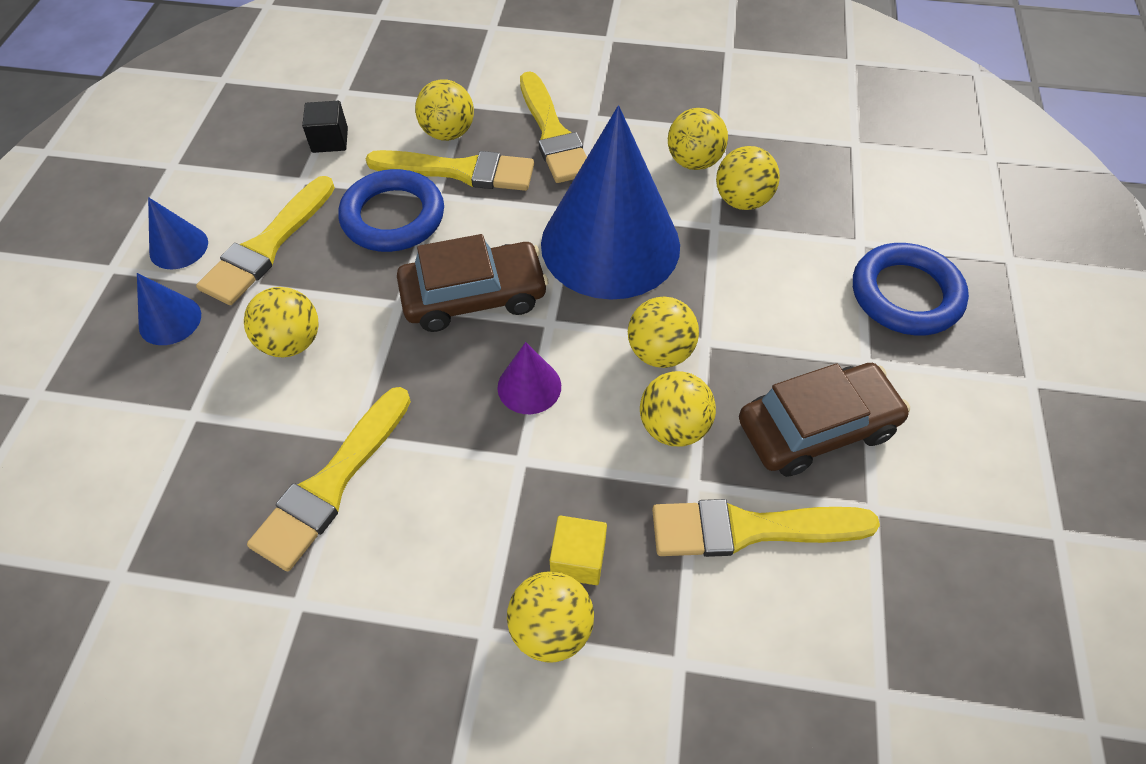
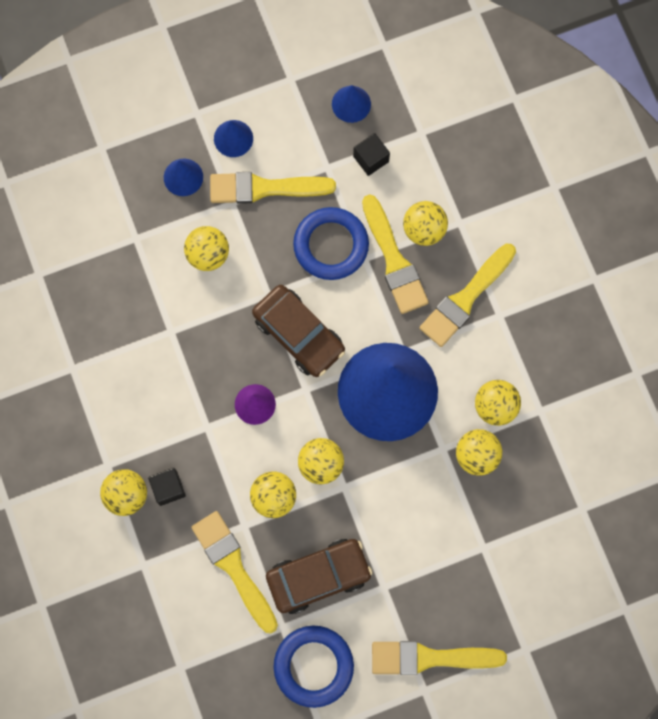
camera: 60 degrees right, 20 degrees up
(254, 129) = (351, 104): none -> blue cone
(331, 484) = (139, 339): yellow brush -> yellow brush (429, 658)
(578, 559) = (168, 488): yellow cube -> black cube
(816, 427) = (318, 576): brown car -> brown car turned 60 degrees counterclockwise
(905, 294) = (452, 592): blue ring -> blue ring (313, 666)

